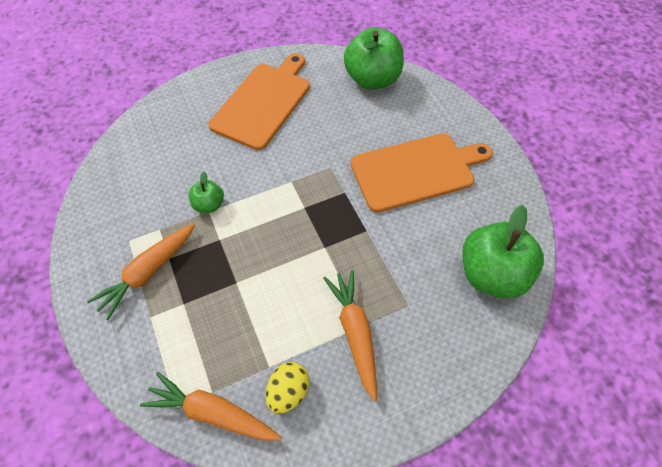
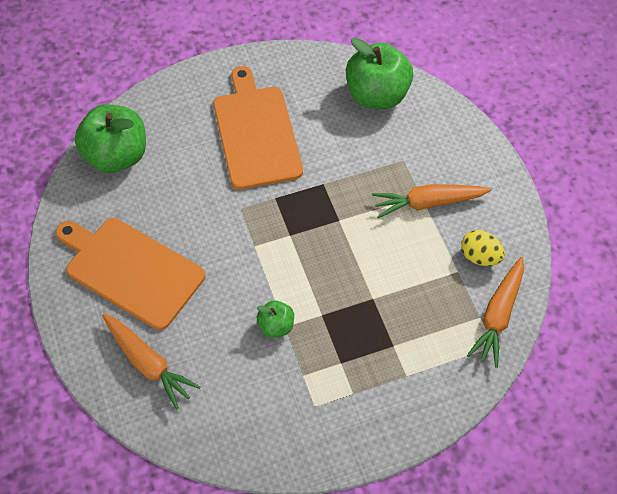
camera: 85 degrees left, 0 degrees up
(148, 272) = (356, 382): orange carrot -> orange carrot (148, 363)

